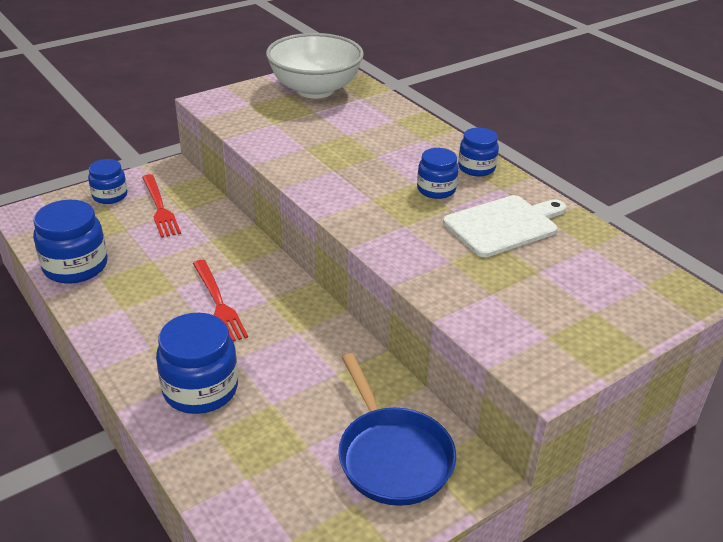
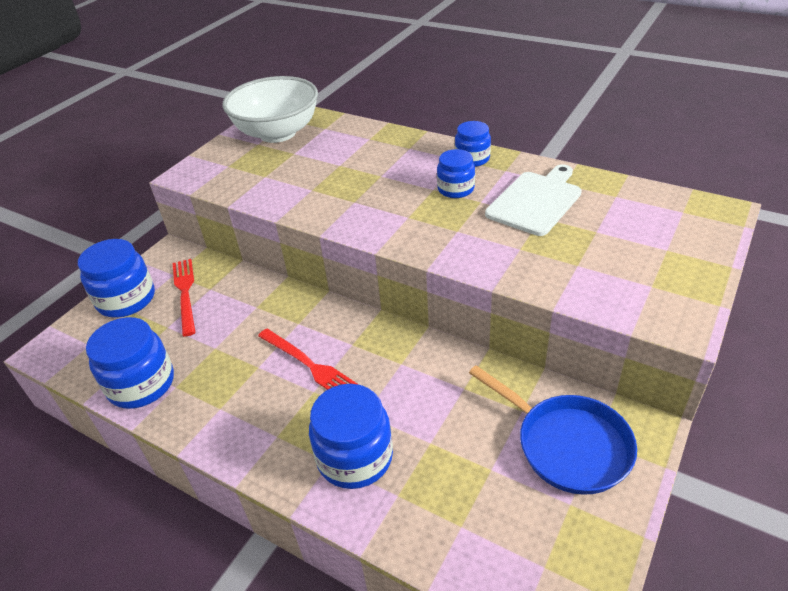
camera: 20 degrees left, 5 degrees up
(110, 196) = (126, 299): blue jar -> blue jar, size x1.63
(159, 207) = (185, 293): red fork -> red fork turned 150 degrees counterclockwise

